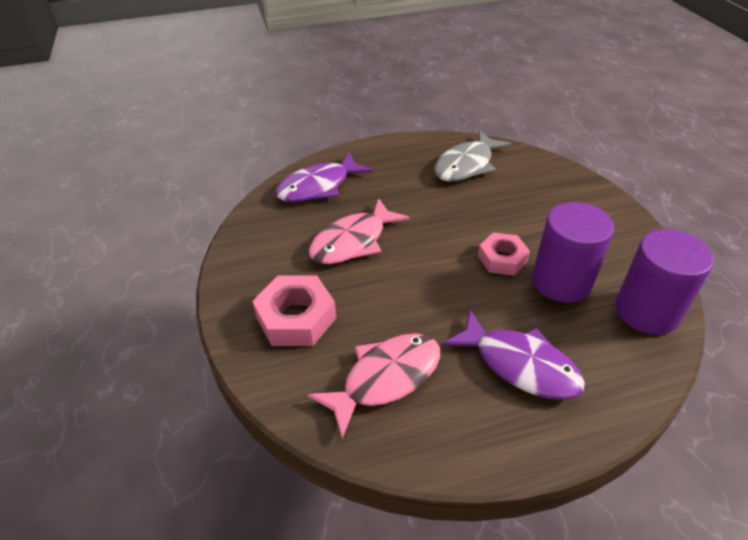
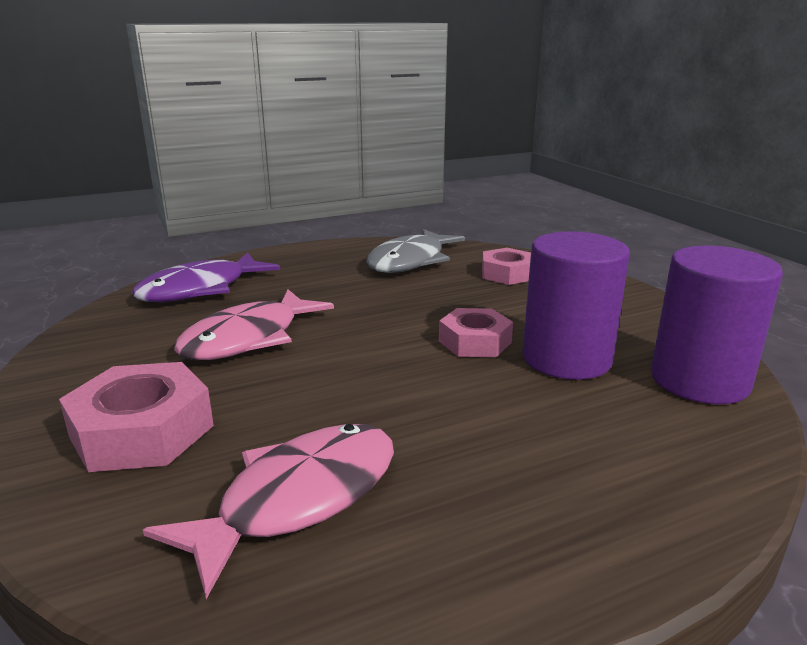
camera: 10 degrees left, 20 degrees down
(520, 365) = (530, 458): purple fish -> none
(537, 186) = (507, 274): none -> pink nut

